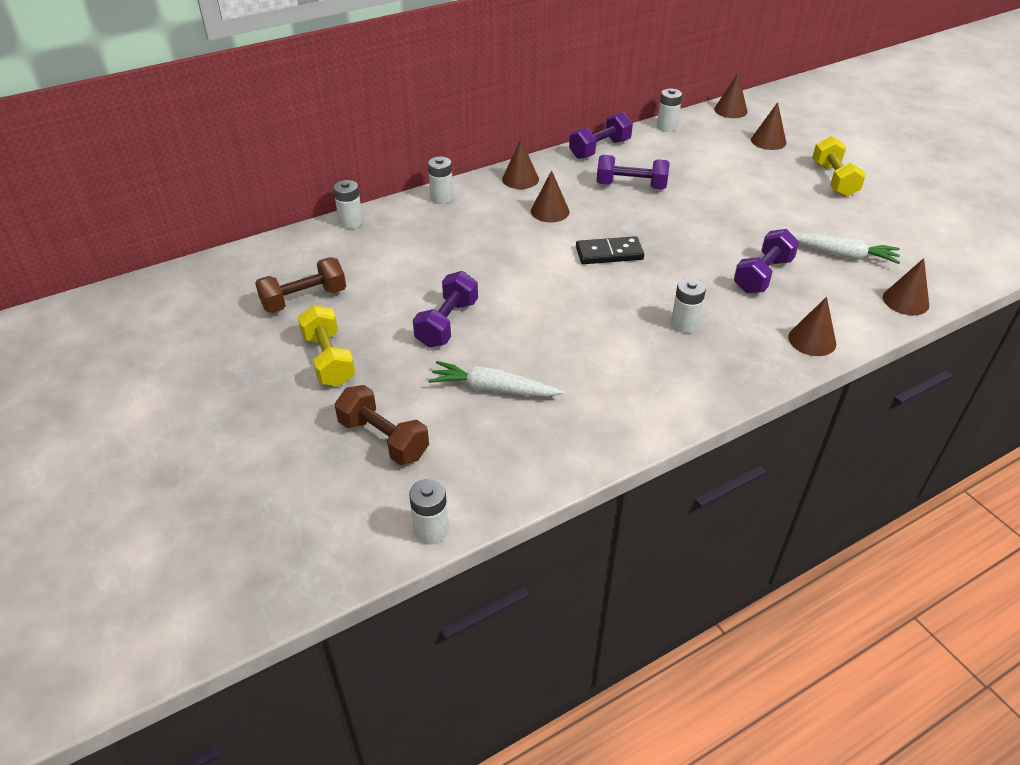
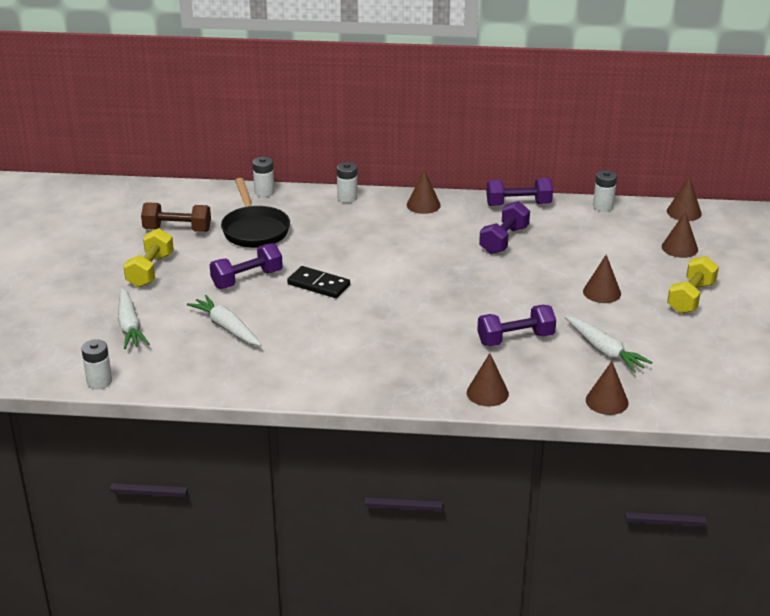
camera: 35 degrees right, 10 degrees down
(383, 439) = (129, 326): brown dumbbell -> white carrot
(389, 266) = (255, 229): none -> black pan
(550, 211) = (414, 235): brown cone -> brown cone (602, 292)
(609, 253) = (418, 279): black domino -> black domino (318, 285)
(631, 186) = (504, 240): purple dumbbell -> purple dumbbell turned 75 degrees clockwise
(684, 324) = (407, 344): white battery -> none

